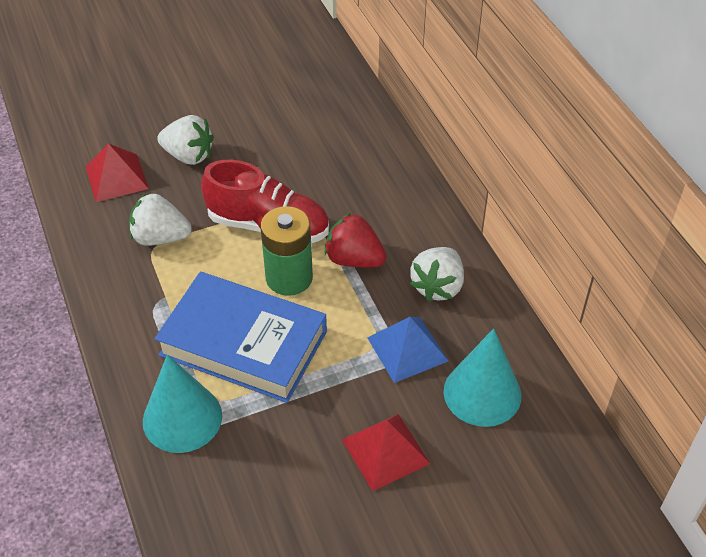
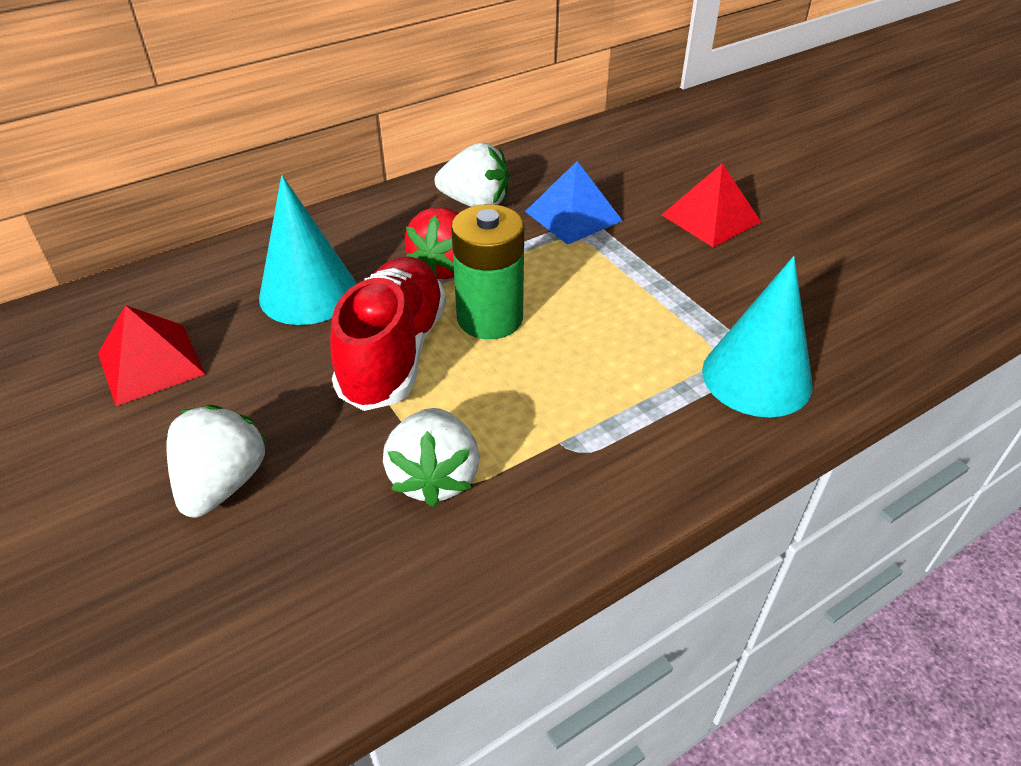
camera: 100 degrees left, 5 degrees down
(116, 177) = (279, 587): red pyramid -> red pyramid (150, 363)
(243, 343) = (615, 342): blue book -> none
(482, 393) = (610, 168): turquoise cone -> turquoise cone (308, 293)

